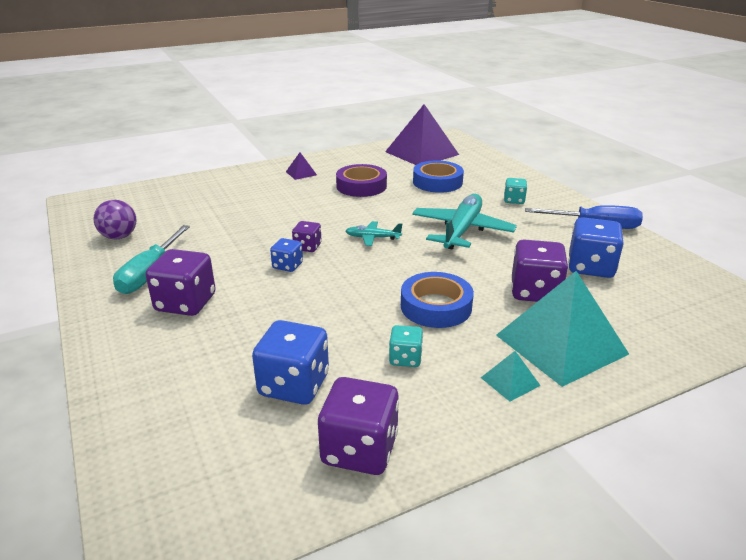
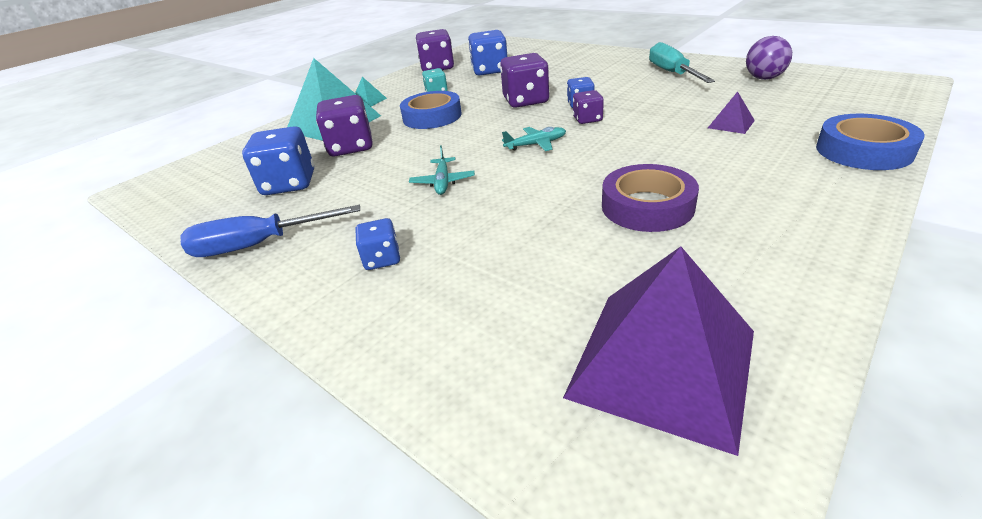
camera: 160 degrees right, 5 degrees up
(185, 303) = (610, 72): purple dice -> purple dice (526, 101)
(301, 173) = (782, 199): purple pyramid -> purple pyramid (731, 124)
(437, 182) = (535, 260): blue tape -> blue tape (863, 151)
(461, 231) = (443, 182): turquoise plane -> turquoise plane, size x0.48
(514, 200) = (382, 259): turquoise dice -> blue dice

